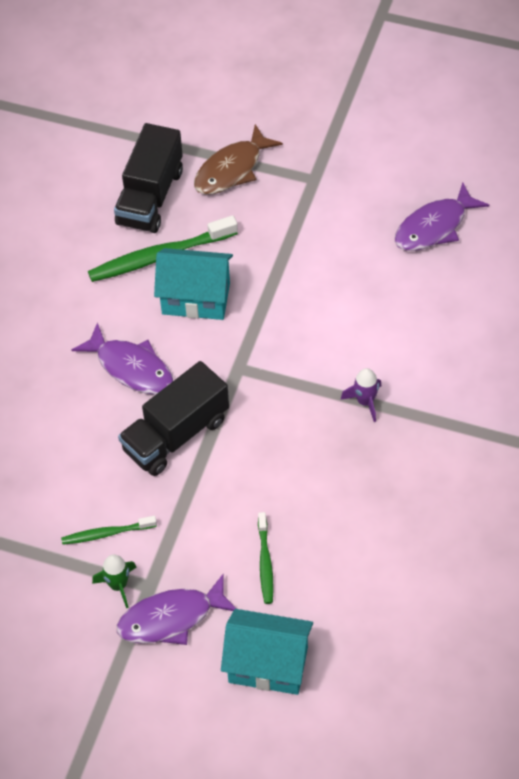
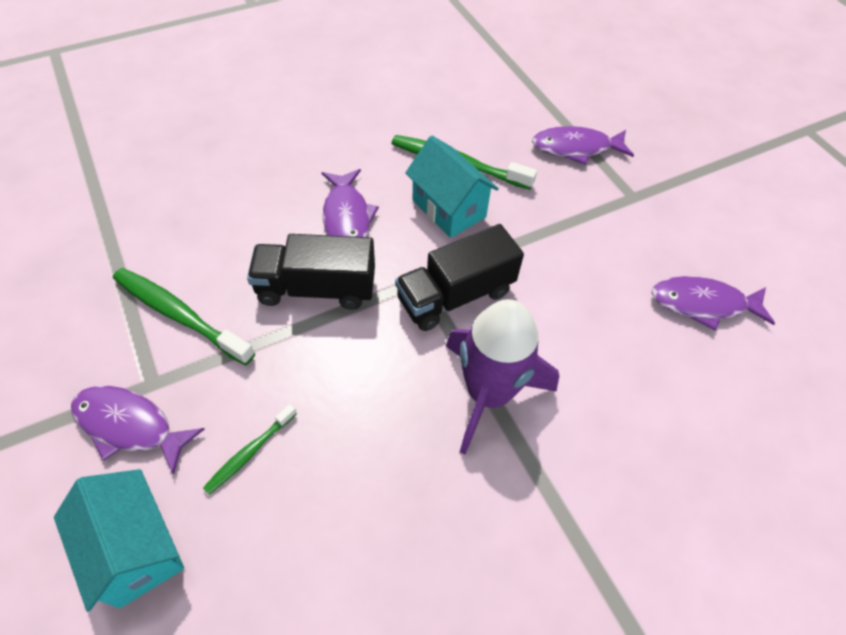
camera: 40 degrees right, 0 degrees up
(107, 533) = (179, 315): green toothbrush -> green toothbrush, size x1.80
(118, 585) = (134, 361): green rocket -> none
(150, 197) = (497, 125): black truck -> black truck (455, 295)
(232, 169) = (576, 148): brown fish -> purple fish
(365, 401) = (488, 393): purple rocket -> purple rocket, size x2.38

